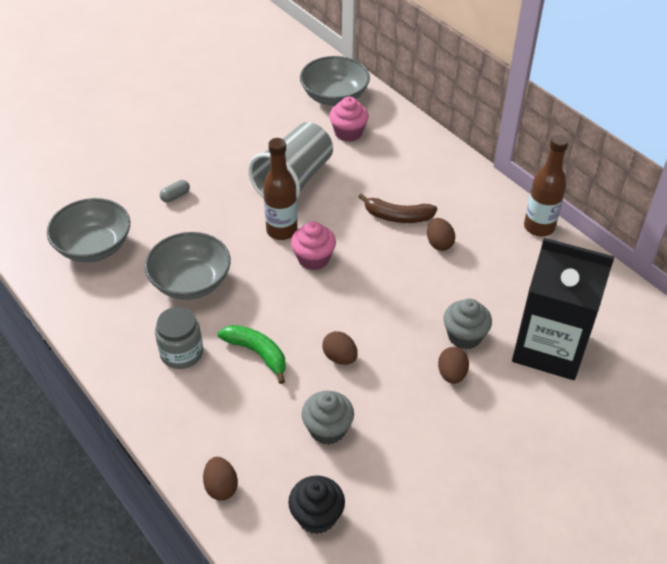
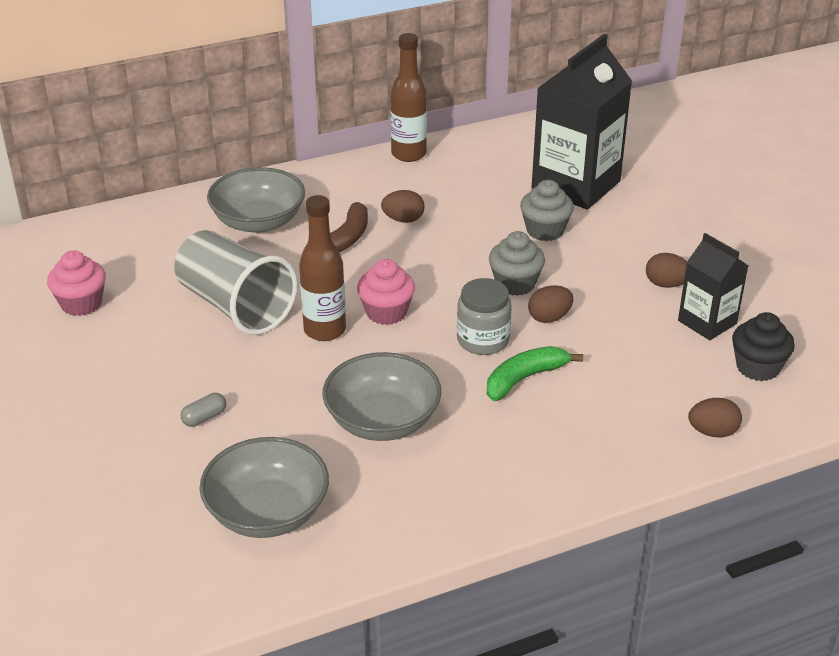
camera: 75 degrees left, 10 degrees down
(175, 196) = (204, 417): grey capsule -> grey capsule turned 75 degrees clockwise
(181, 353) = (504, 442): grey jar -> grey jar (483, 340)
(327, 429) = (647, 342): grey cupcake -> grey cupcake (515, 284)
(334, 96) = (87, 247): grey bowl -> grey bowl (258, 222)
(348, 133) = (170, 248): pink cupcake -> pink cupcake (81, 304)
(371, 471) = (707, 322): none -> black carton
(452, 374) = (593, 248): brown egg -> brown egg (666, 284)

